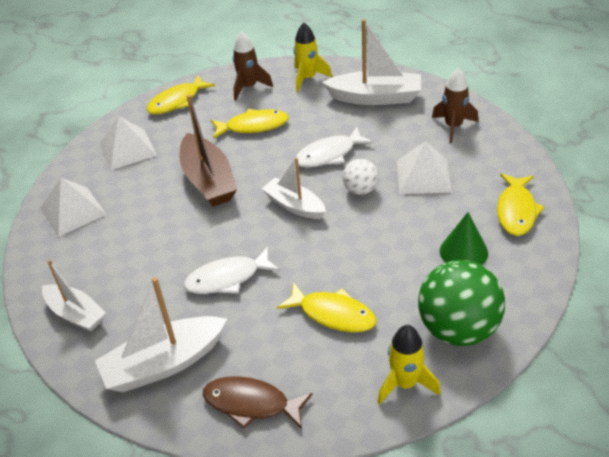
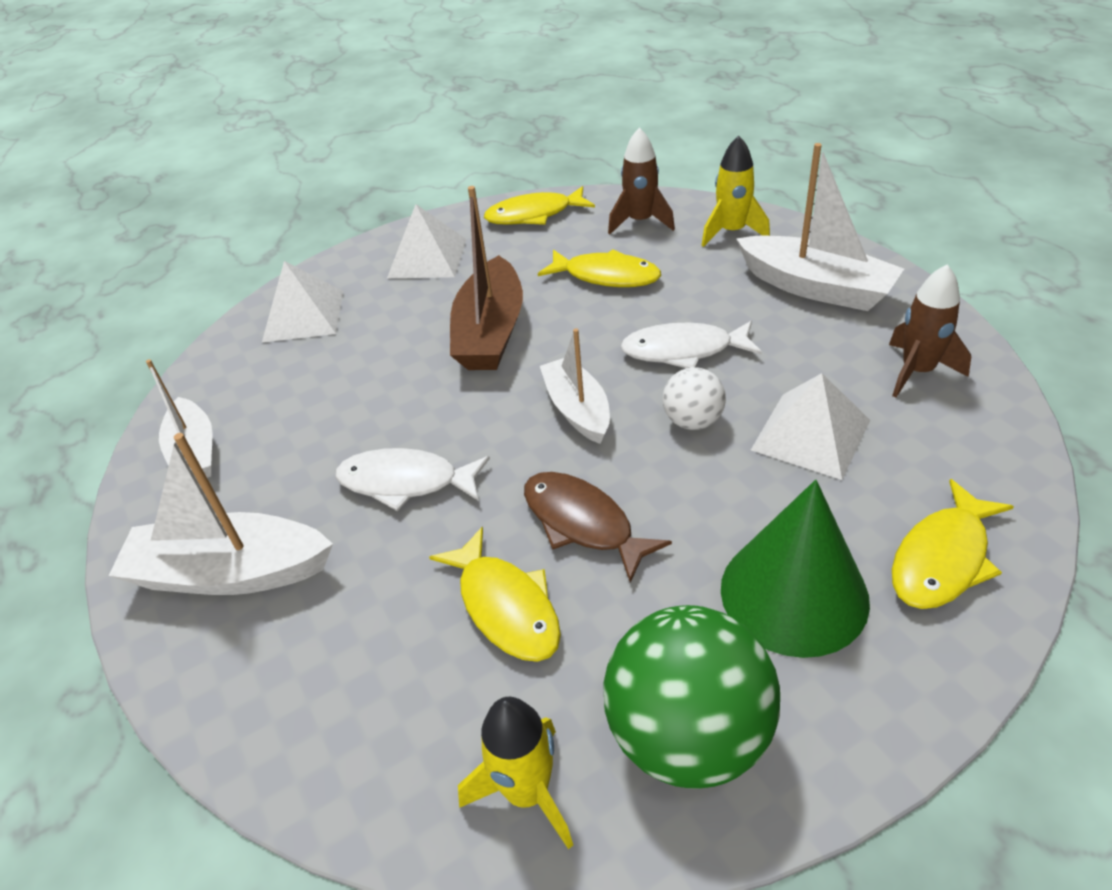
camera: 30 degrees right, 0 degrees up
(251, 404) = (283, 697): brown fish -> brown fish (583, 523)
(463, 252) = (794, 594): green cone -> green cone, size x1.57

